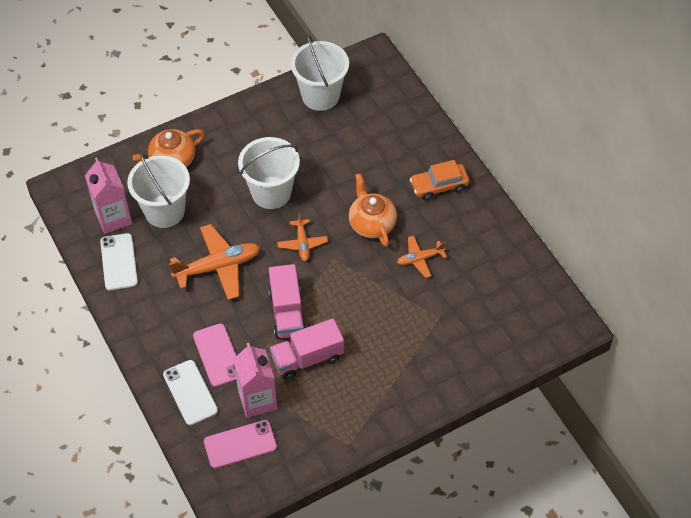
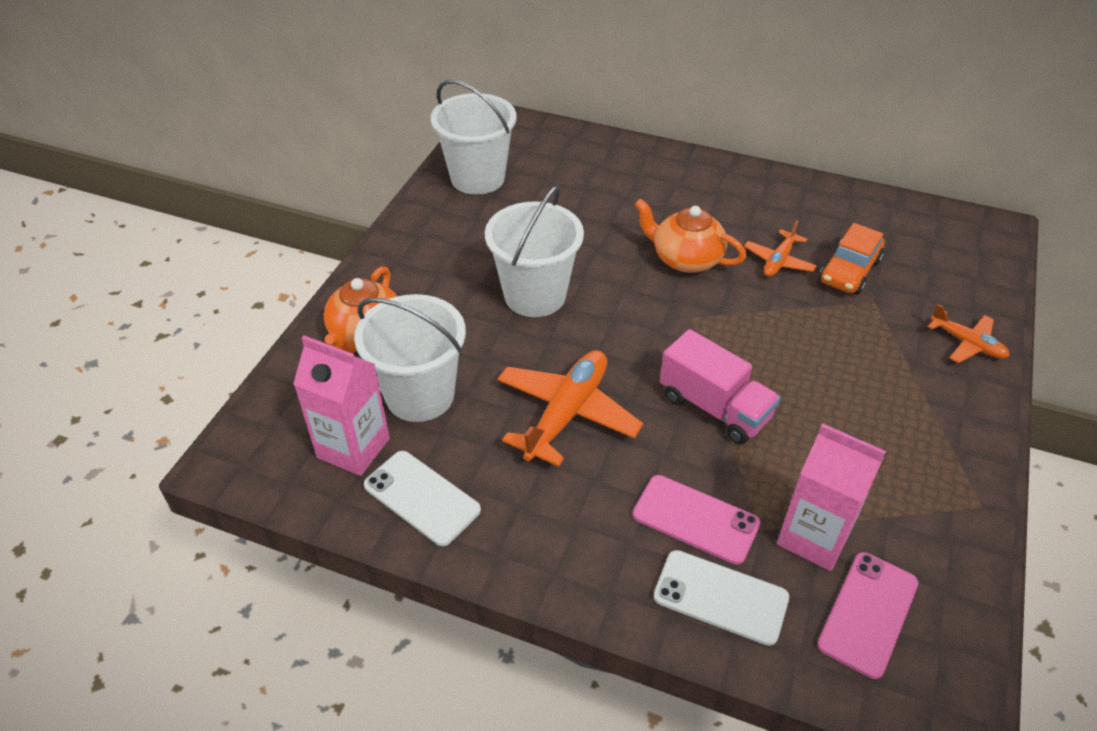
camera: 40 degrees left, 10 degrees down
(302, 243) = (637, 324): orange plane -> orange plane (967, 343)
(307, 358) = (804, 441): pink truck -> none
(439, 186) = (706, 188): orange car -> orange car (849, 271)

